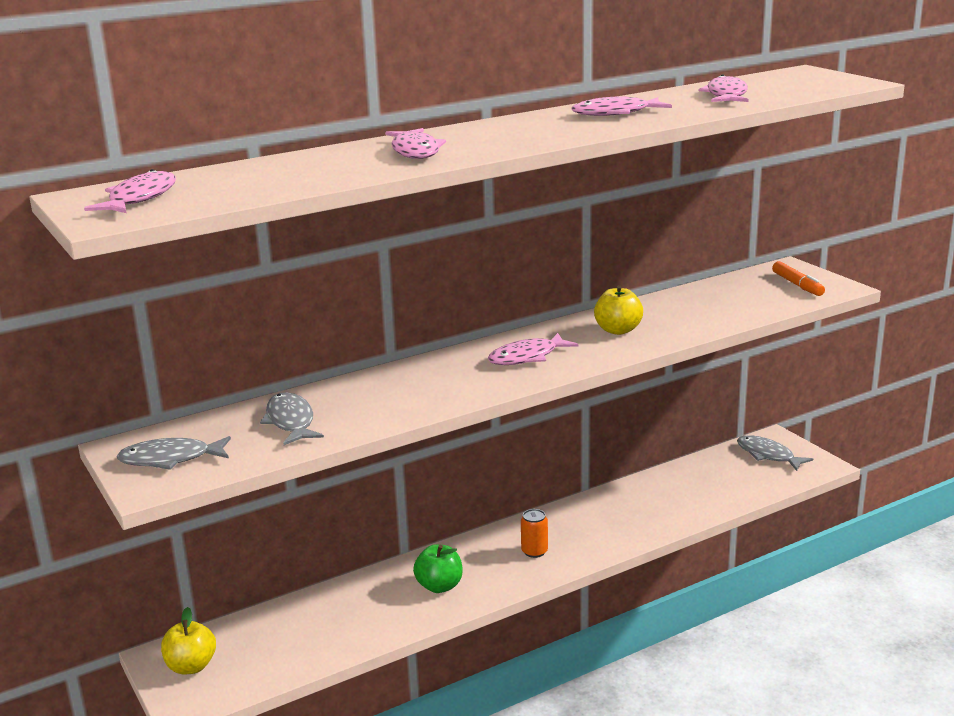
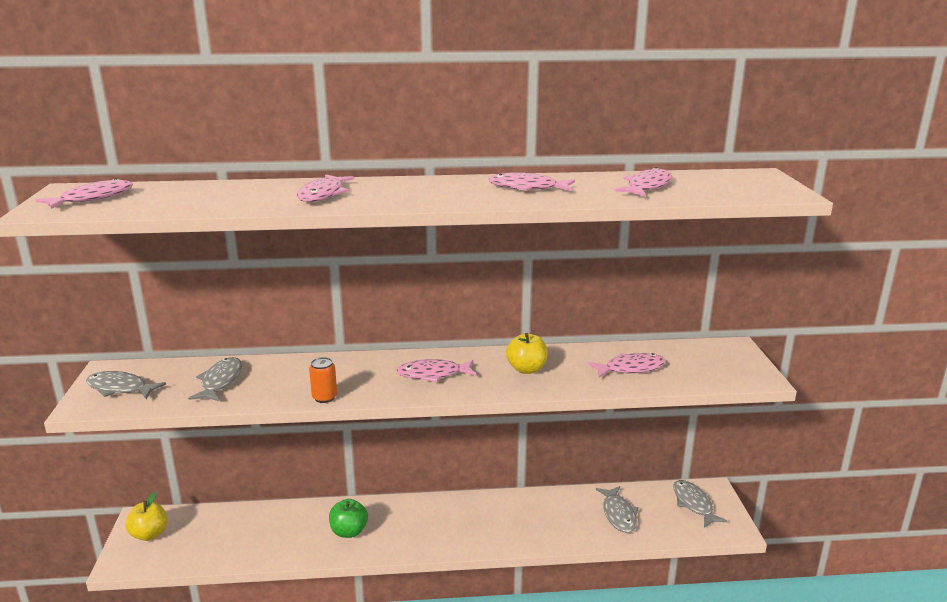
camera: 25 degrees right, 0 degrees up
(534, 551) = (438, 527): orange can -> orange can (324, 397)
(706, 485) = (618, 514): none -> grey fish
(717, 306) = (631, 368): none -> pink fish
(797, 285) = (723, 366): orange marker -> none

